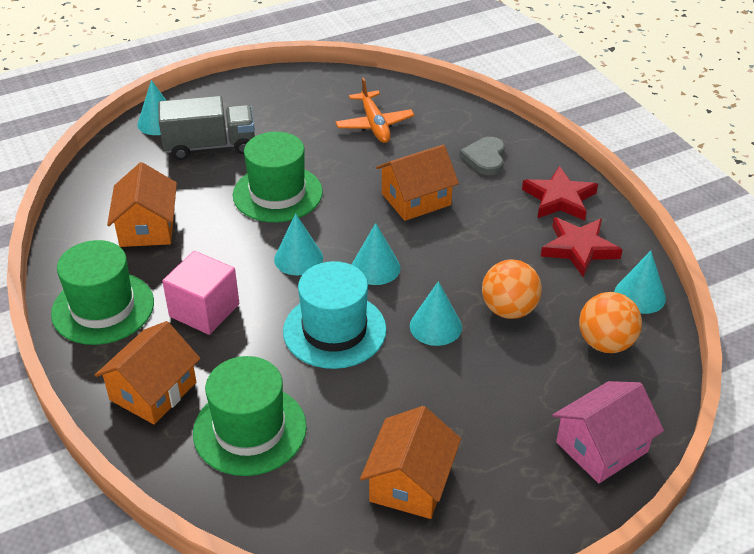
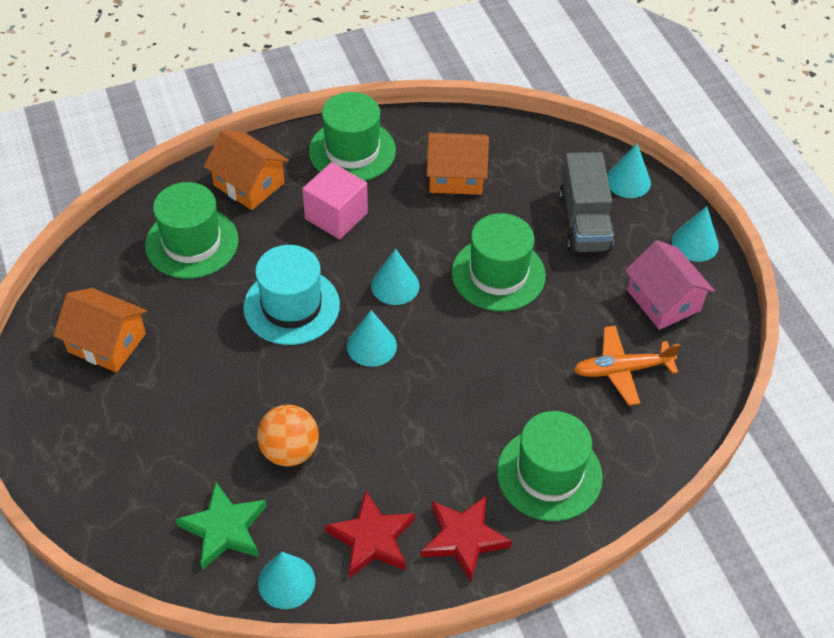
camera: 95 degrees right, 10 degrees up
(416, 199) = (477, 394): orange house -> none
(435, 326) = (280, 385): turquoise cone -> turquoise cone (695, 243)
(485, 158) = (549, 474): grey heart -> green hat
(602, 447) = (99, 492): pink house -> pink house (663, 300)
(605, 343) = (224, 528): orange ball -> green star

